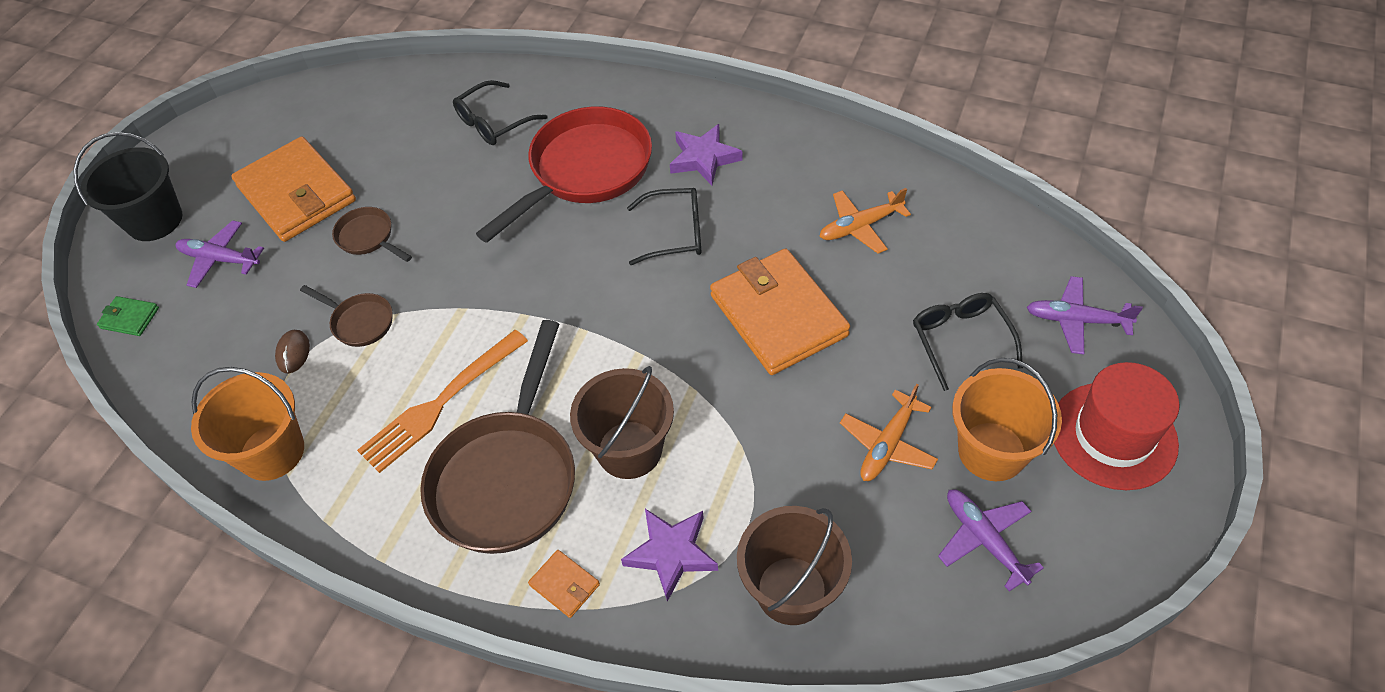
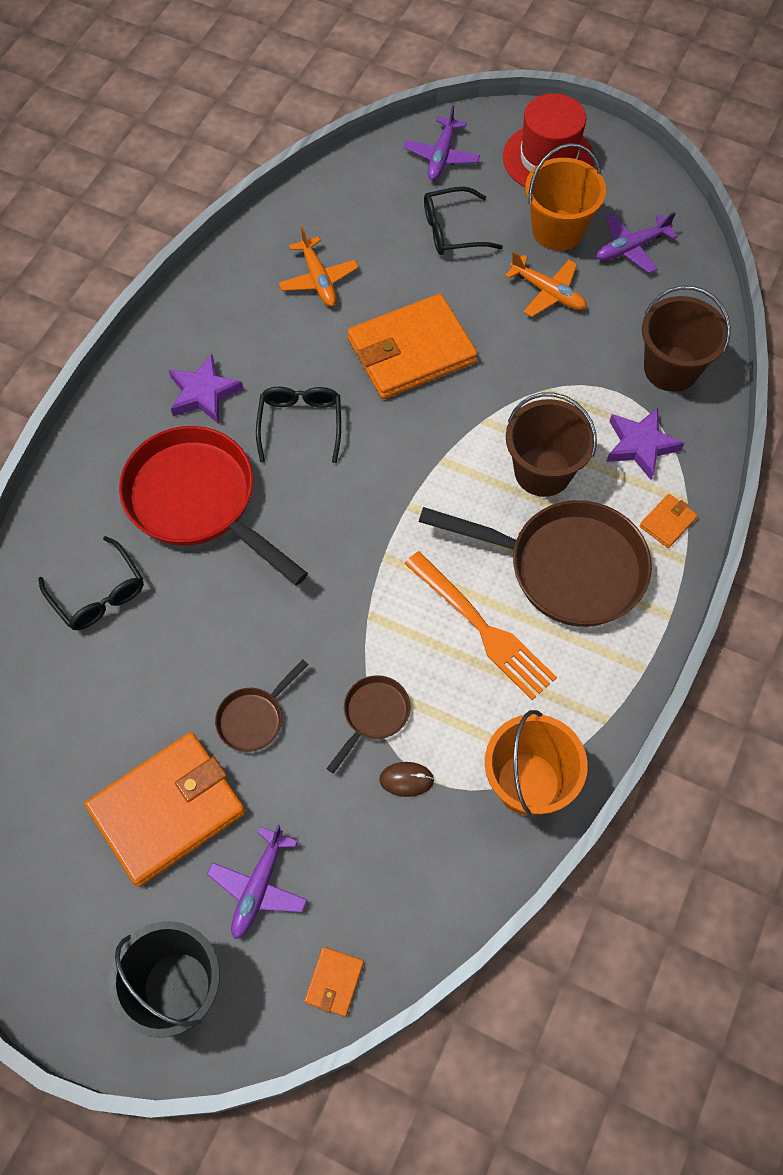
camera: 90 degrees left, 10 degrees up
(130, 318) = (334, 982): green wallet -> orange wallet

